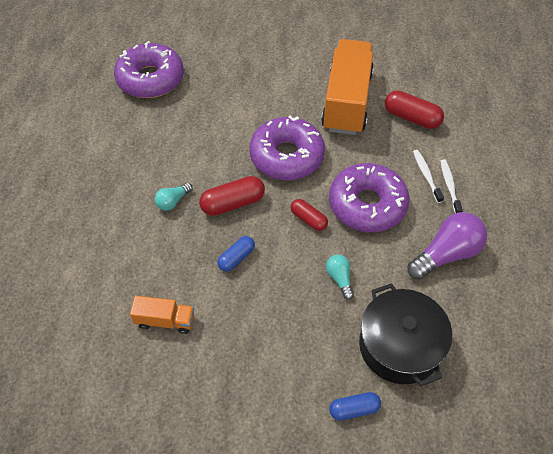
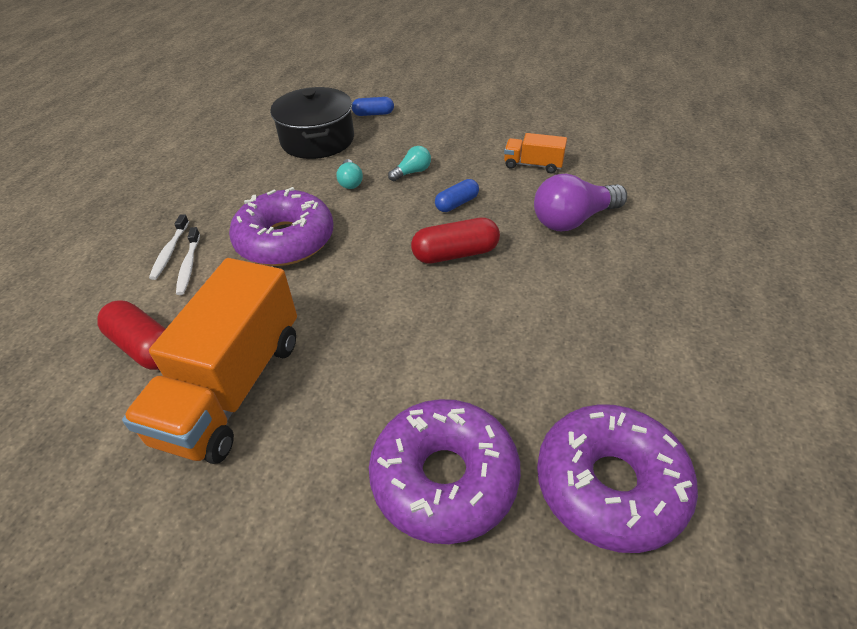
camera: 170 degrees left, 10 degrees down
(173, 201) = (536, 262): turquoise light bulb -> turquoise light bulb (412, 172)
(287, 156) = (367, 305): purple donut -> purple donut (444, 478)
(308, 219) = (364, 231): red capsule -> none
(446, 254) = (228, 192): purple light bulb -> purple light bulb (573, 220)

